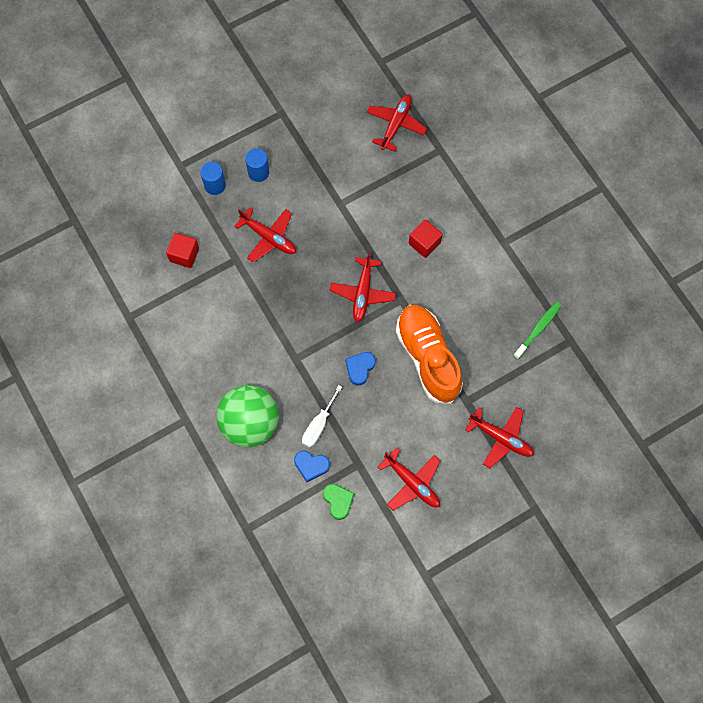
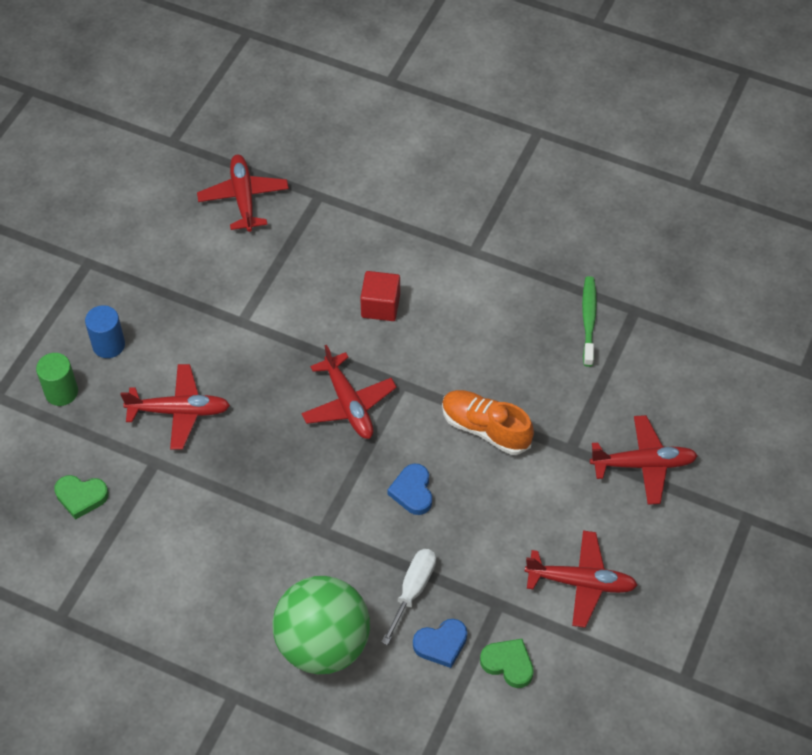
camera: 35 degrees left, 15 degrees down
(184, 255) = (81, 497): red cube -> green heart
(215, 185) = (61, 392): blue cylinder -> green cylinder
(318, 425) = (413, 590): white screwdriver -> white screwdriver turned 150 degrees counterclockwise
(427, 357) = (485, 429): orange shoe -> orange shoe, size x0.64

